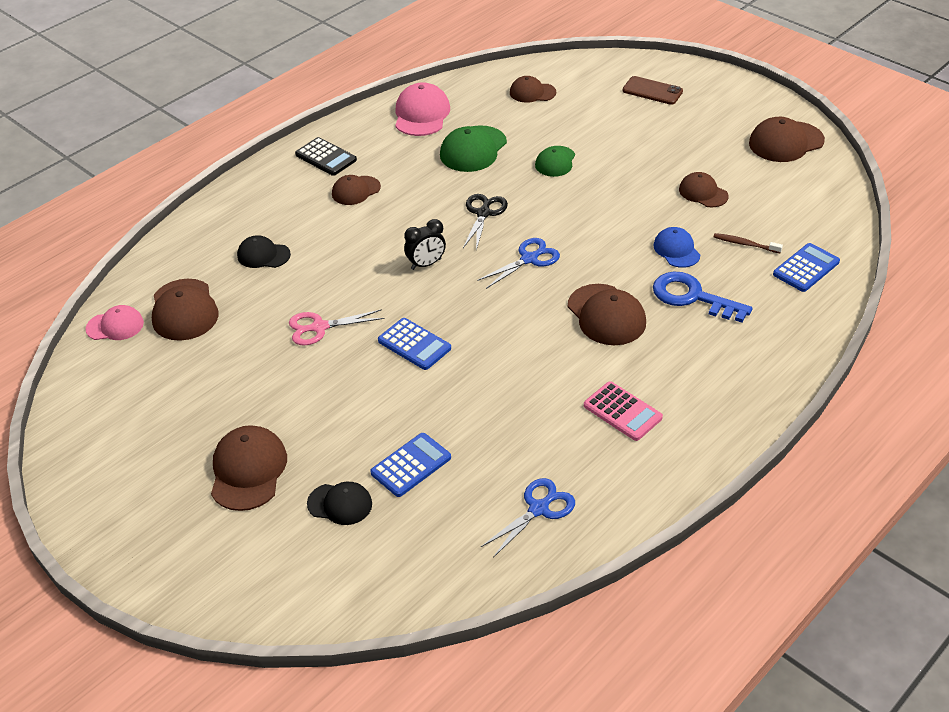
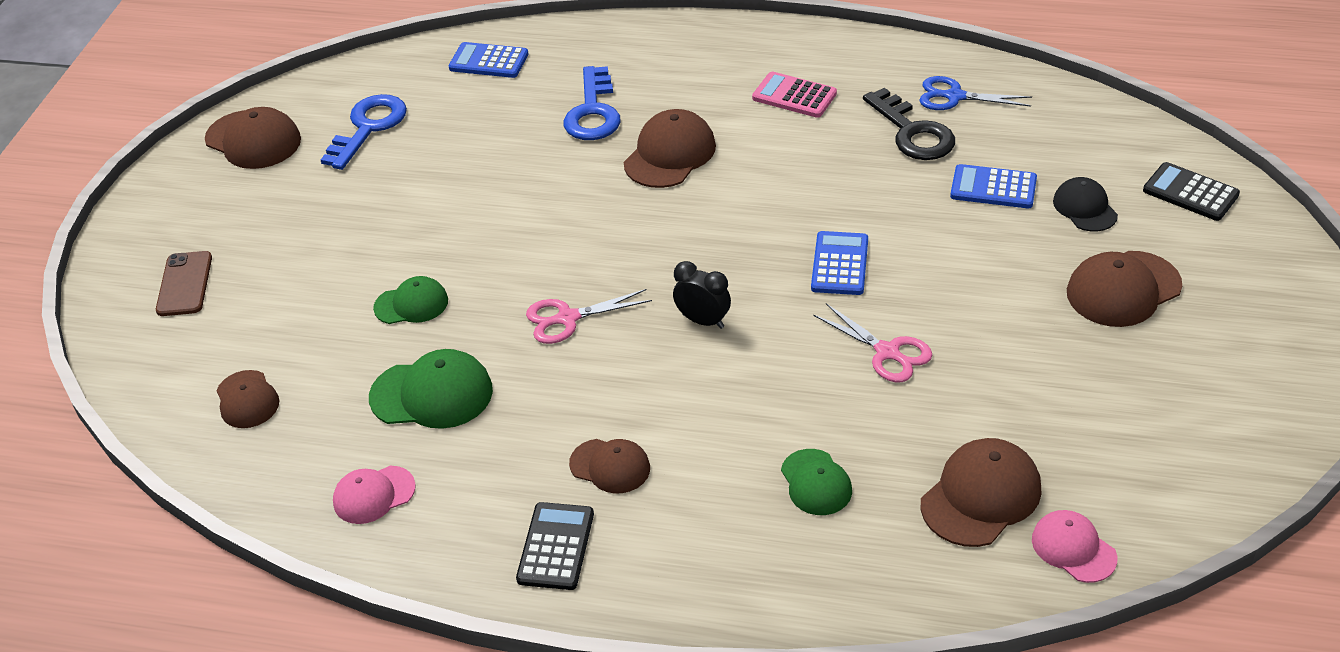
camera: 120 degrees left, 0 degrees up
(263, 255) = (816, 482): black cap -> green cap
(291, 581) = (1190, 193): none -> black calculator
(421, 114) = (374, 495): pink cap -> pink cap, size x0.64
(483, 213) = (568, 318): black scissors -> pink scissors
(516, 456) = (912, 132): none -> black key
(529, 259) = (624, 244): blue scissors -> none
(622, 412) = (794, 96): pink calculator -> pink calculator turned 75 degrees counterclockwise
(676, 250) = (522, 147): blue cap -> none
(703, 193) = (400, 165): brown cap -> none
(745, 244) = (477, 108): brown toothbrush -> none
(760, 191) = (368, 128): none -> blue key

